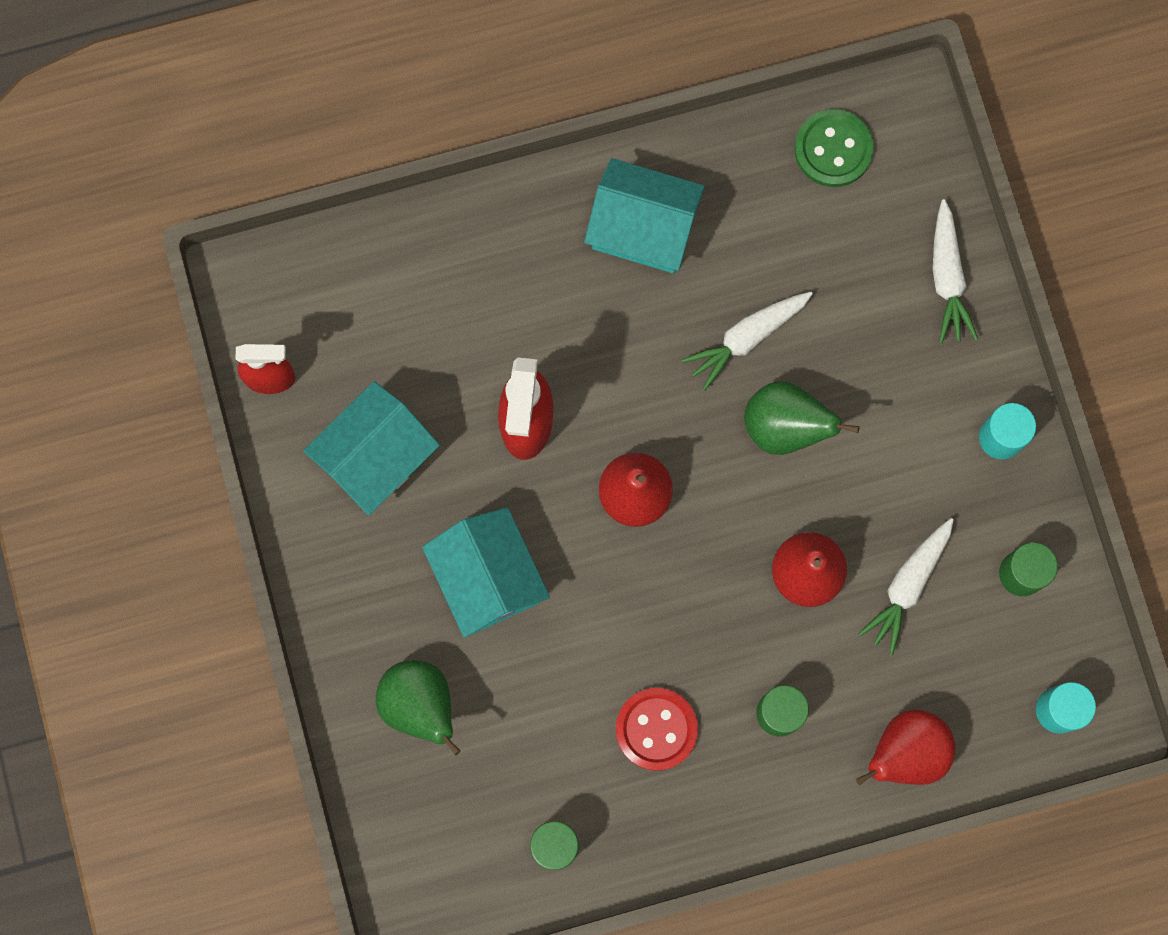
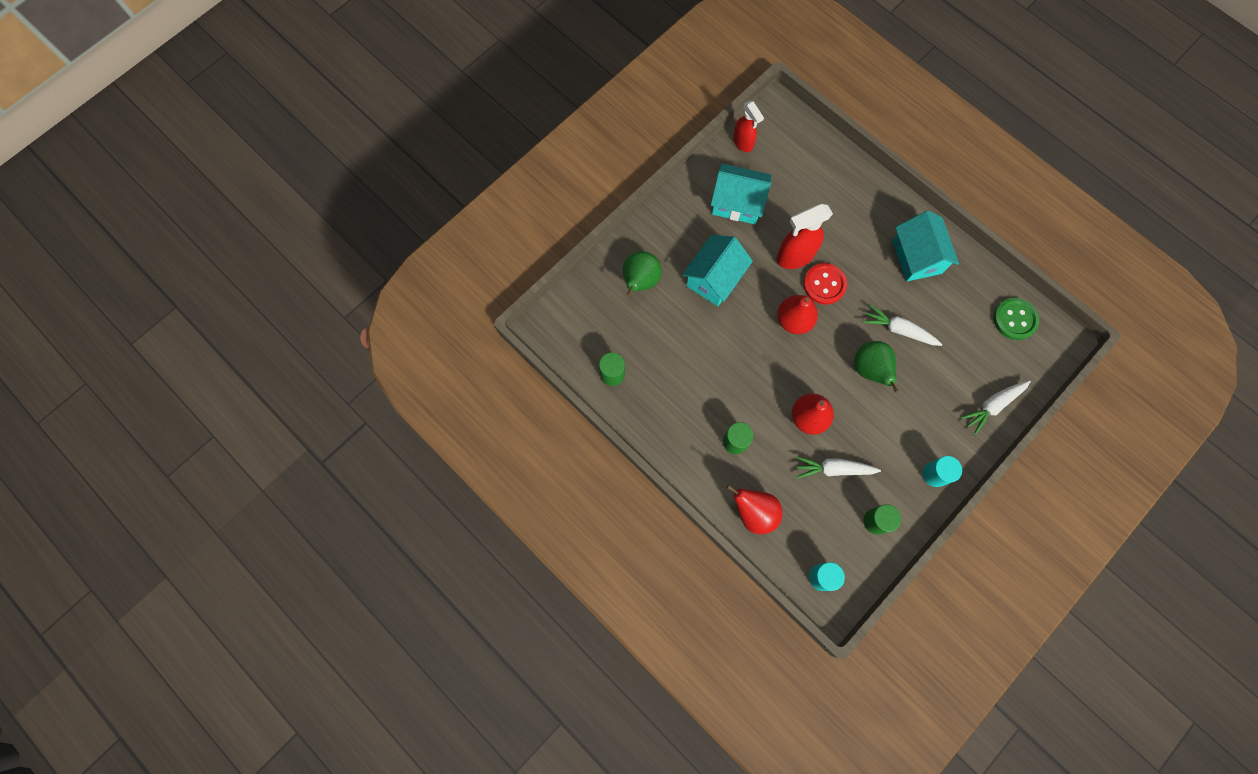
camera: 60 degrees right, 5 degrees down
(656, 729) = (693, 389): red button -> red button (824, 284)

